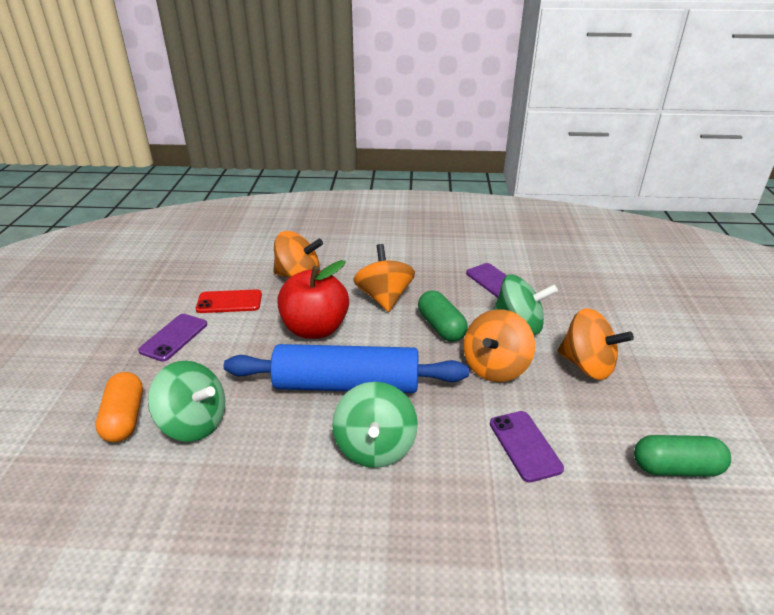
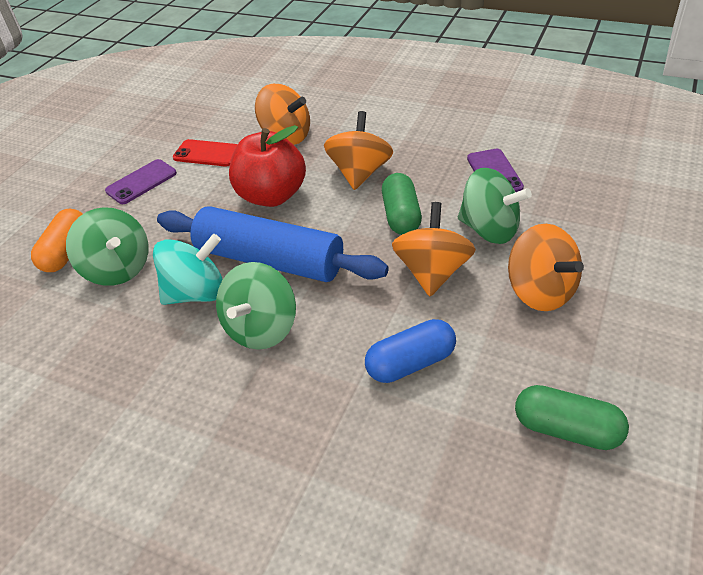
camera: 25 degrees right, 10 degrees up
(292, 429) = (197, 293): none -> turquoise spinning top
(495, 367) = (432, 272): orange spinning top -> orange spinning top turned 135 degrees clockwise
(525, 445) = (411, 363): purple phone -> blue capsule

